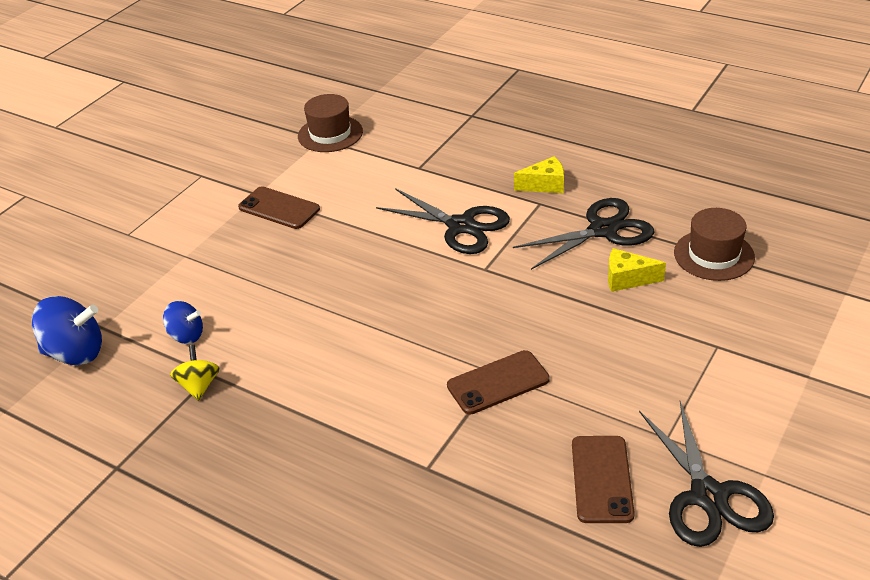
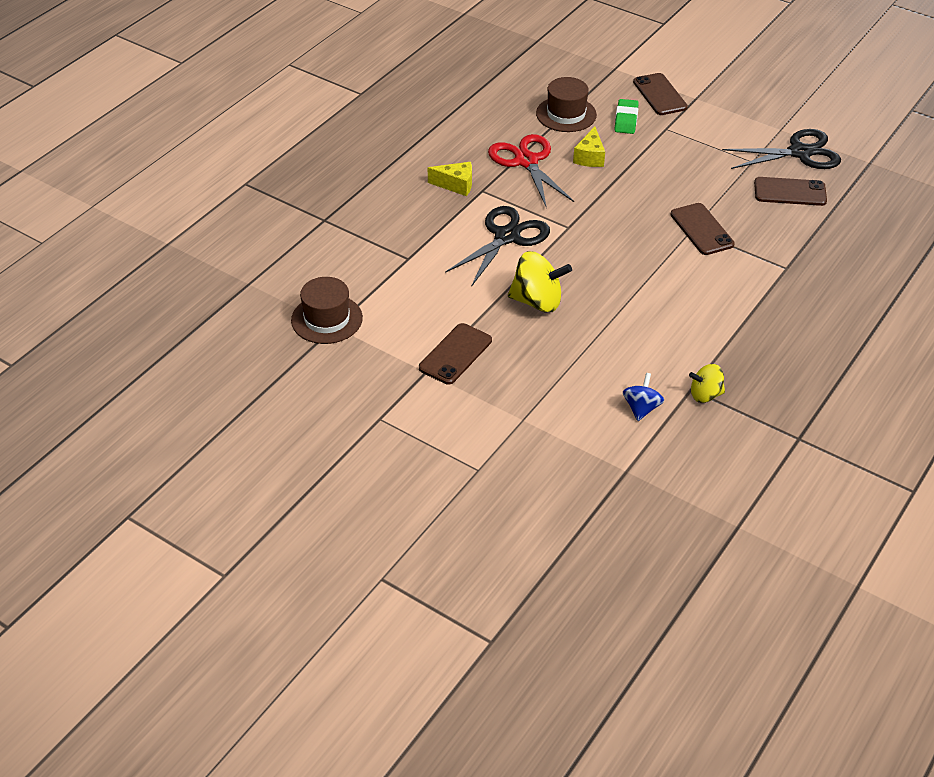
camera: 90 degrees left, 5 degrees up
(76, 353) = (661, 486): blue spinning top -> none
(355, 254) = (537, 301): none -> yellow spinning top
(545, 185) = (456, 185): yellow cheese -> yellow cheese turned 105 degrees clockwise
(603, 230) = (526, 161): black scissors -> red scissors
(723, 307) = (626, 120): none -> green eraser
(799, 338) = (659, 95): none -> brown phone

